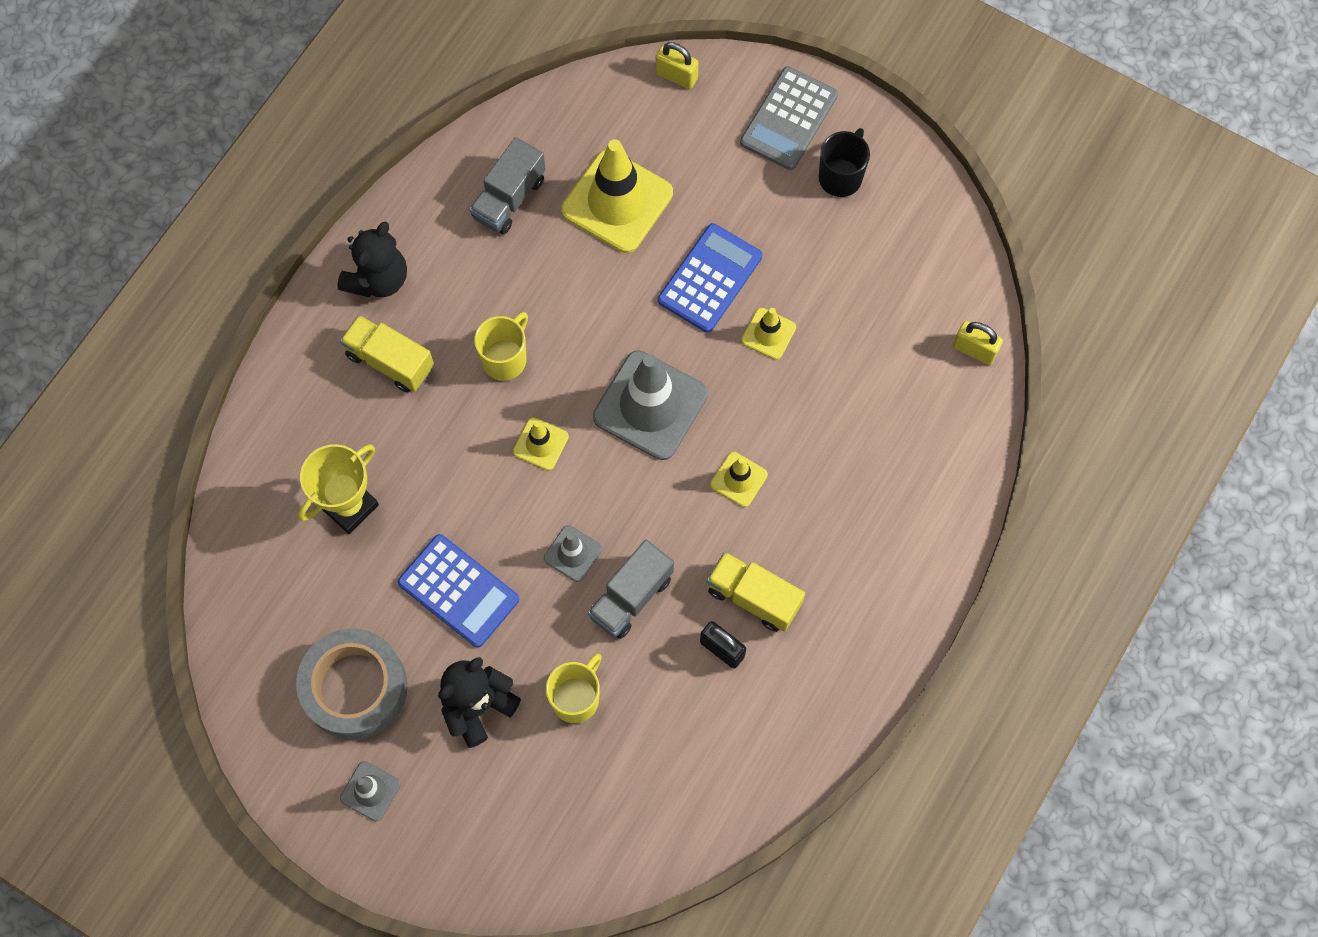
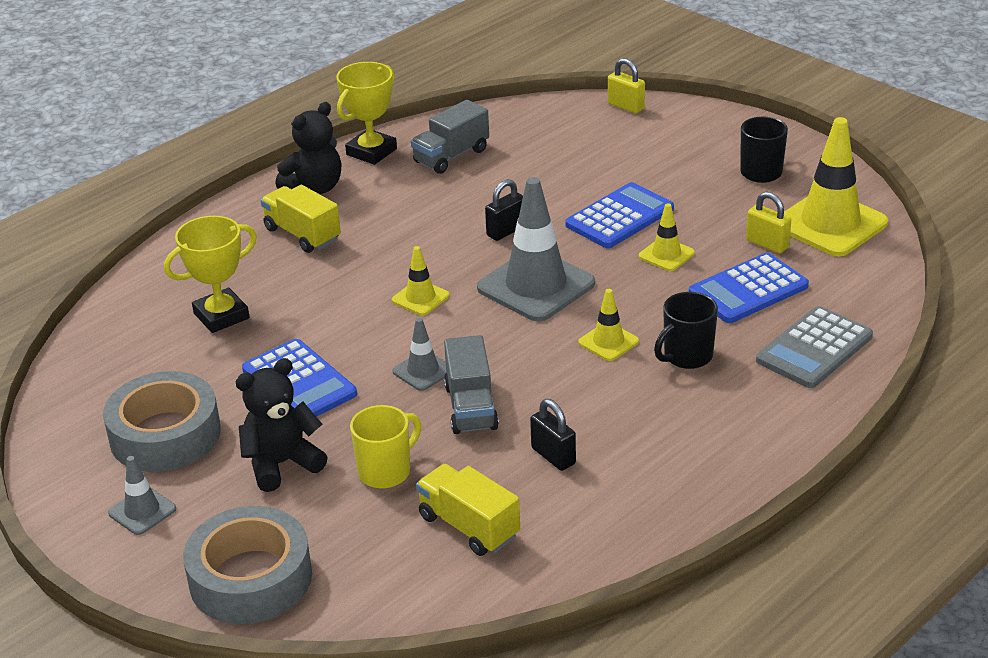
camera: 15 degrees right, 35 degrees down
(420, 204) = (371, 152): none -> yellow trophy
(496, 853) = (250, 578): none -> grey tape
(505, 358) = (408, 244): yellow mug -> none
(599, 321) = (506, 231): none -> black padlock
(617, 201) = (548, 167): yellow traffic cone -> yellow traffic cone (830, 224)
(631, 597) = (471, 407): grey truck -> grey truck turned 60 degrees counterclockwise
(753, 597) = (599, 423): yellow truck -> yellow truck (469, 526)
(788, 119) = (721, 137): grey calculator -> grey calculator (814, 348)
(816, 488) = (687, 356): none -> black mug
(857, 376) = (748, 290): none -> blue calculator
(974, 350) = (872, 285): yellow padlock -> yellow padlock (767, 244)

